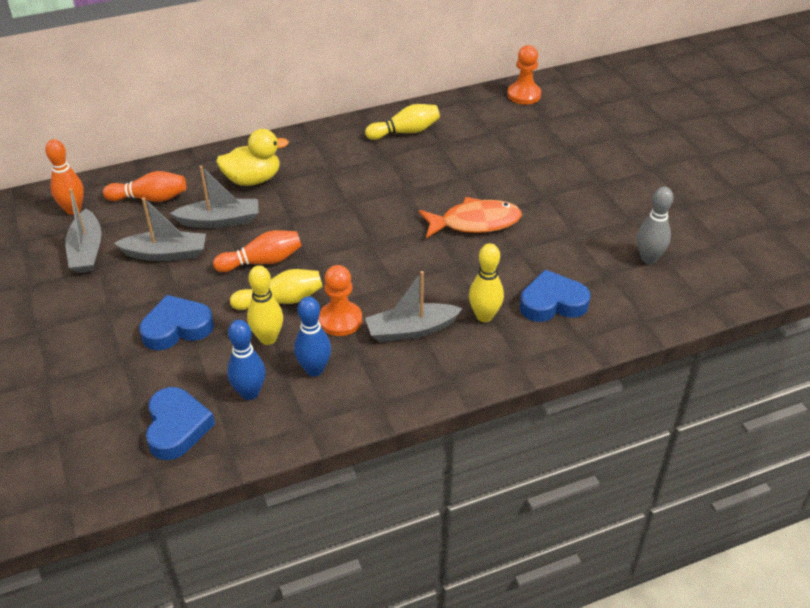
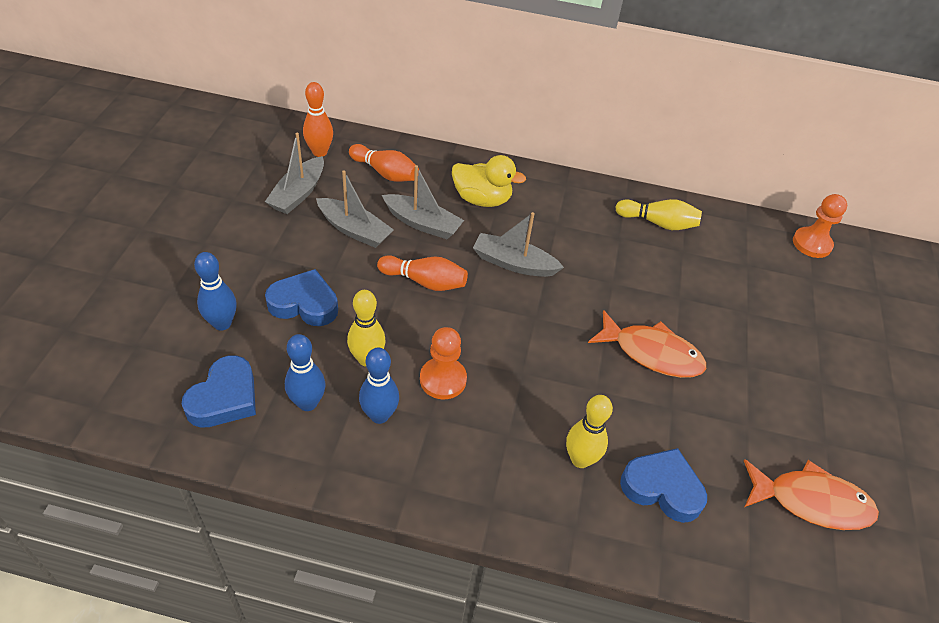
camera: 30 degrees right, 5 degrees up
(119, 379) = (222, 323): none -> blue bowling pin
(281, 300) = (409, 329): yellow bowling pin -> none
(411, 330) = (498, 430): grey boat -> grey boat (513, 263)
(648, 258) = (811, 501): grey bowling pin -> orange fish

